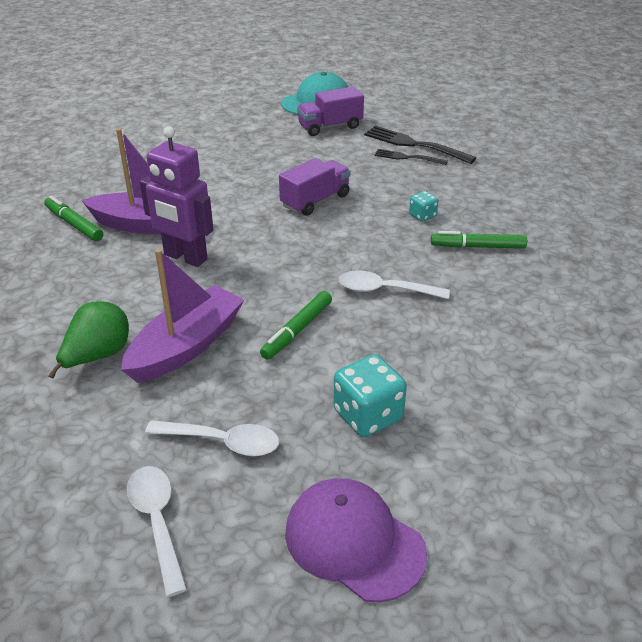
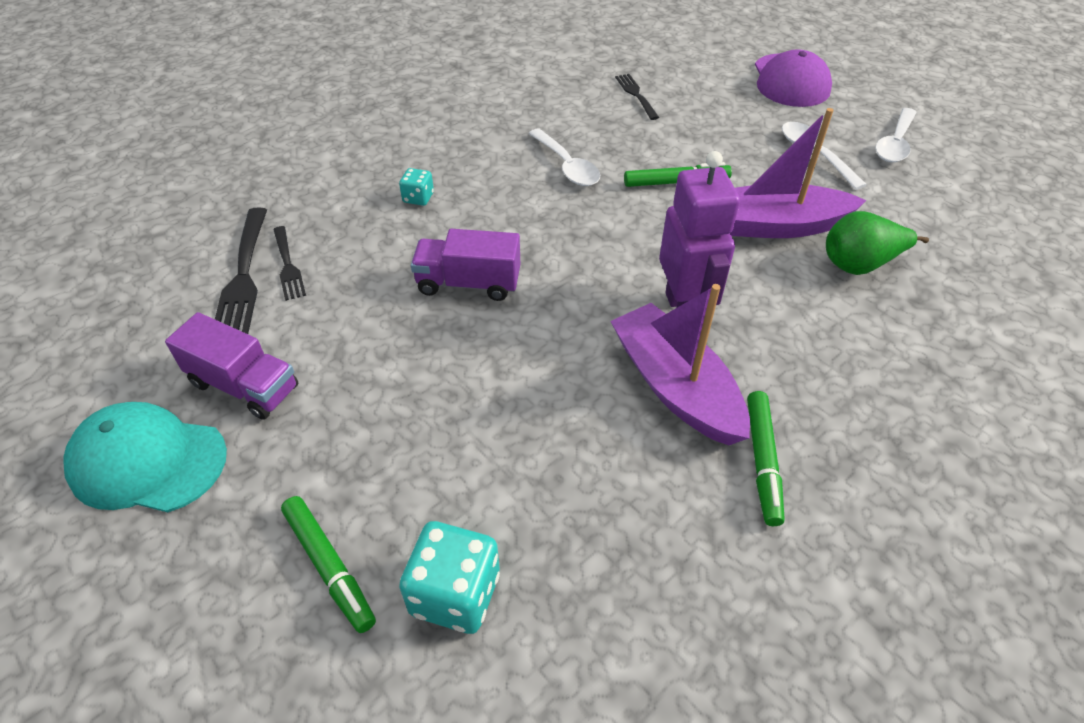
camera: 130 degrees left, 10 degrees up
(368, 415) = (705, 114): turquoise dice -> turquoise dice (455, 594)
(451, 391) = (636, 95): none -> black fork
(478, 247) = (440, 147): green marker -> green marker (329, 566)

